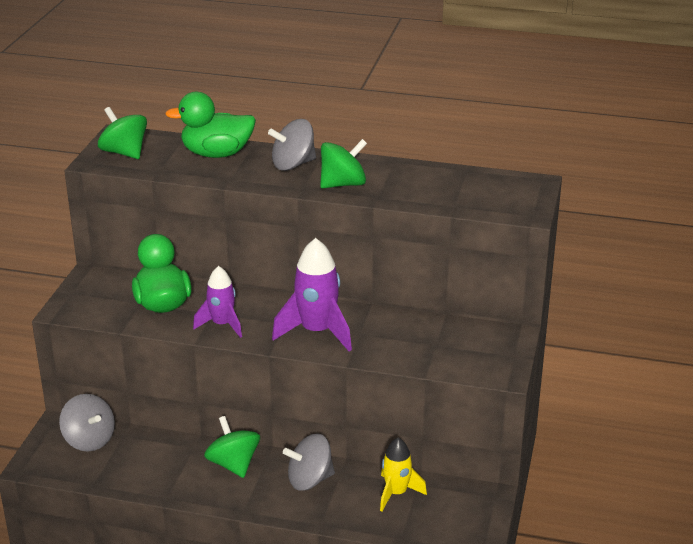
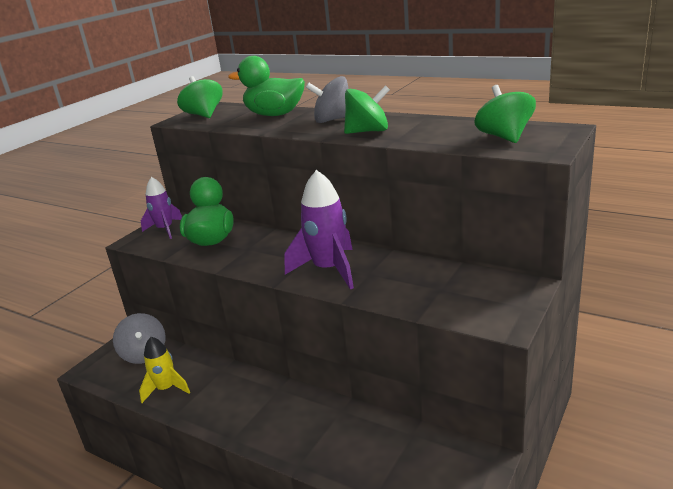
camera: 20 degrees right, 5 degrees down
(222, 324) = (249, 259): purple rocket -> purple rocket (165, 229)
(233, 464) = (247, 390): green spinning top -> green spinning top (504, 137)
(309, 480) = (308, 415): grey spinning top -> none
(396, 493) = (387, 442): yellow rocket -> yellow rocket (166, 389)

